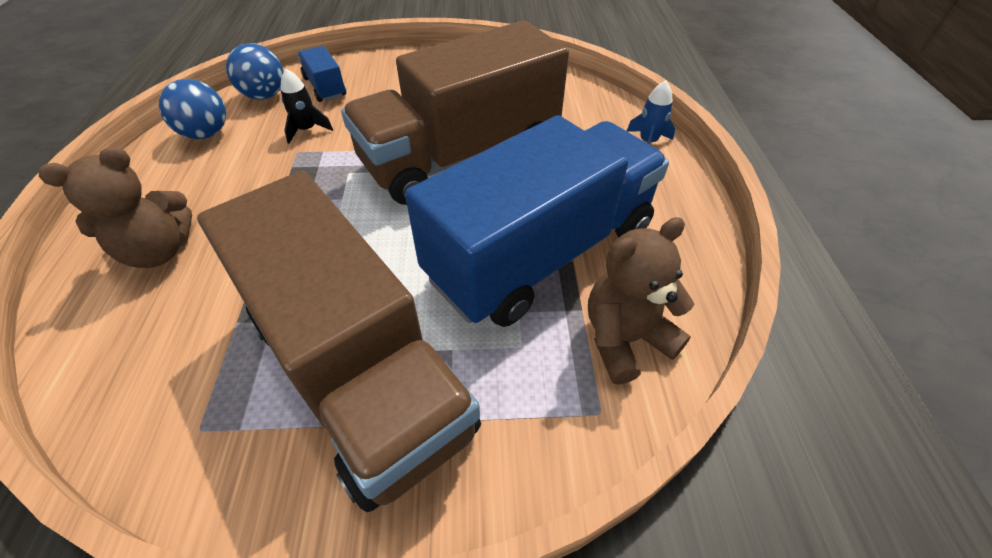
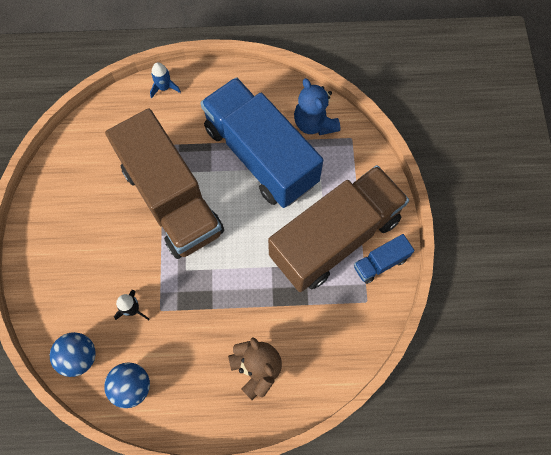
camera: 90 degrees left, 20 degrees up
(325, 87) = (71, 310): blue truck -> blue truck (380, 263)
(625, 339) = (314, 123): brown teddy bear -> blue teddy bear

